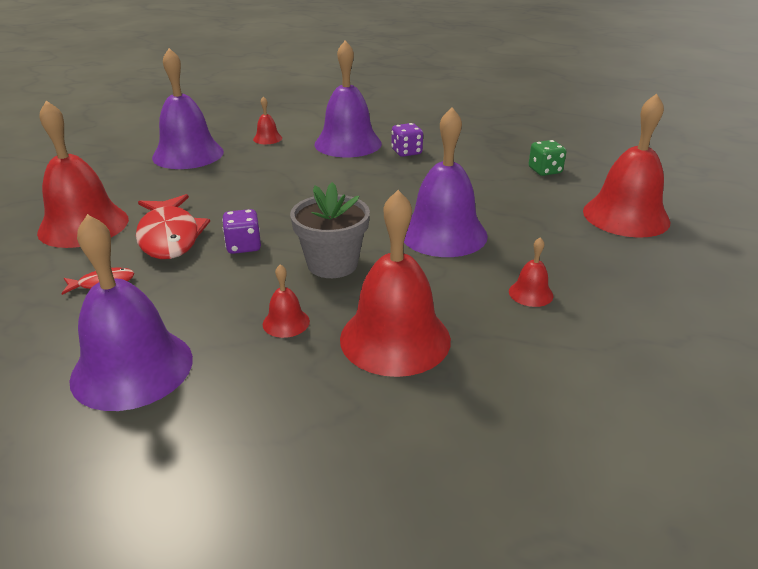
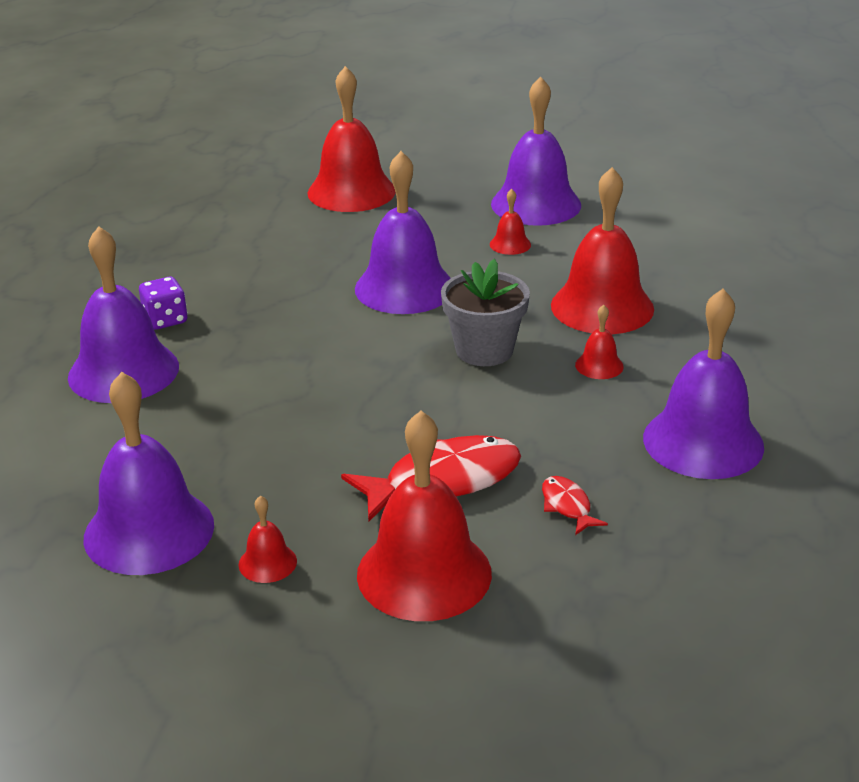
camera: 95 degrees left, 0 degrees up
(243, 246) = (457, 416): purple dice -> none
(267, 138) = (86, 454): red bell -> red bell (267, 562)
(545, 171) = (236, 226): green dice -> none
(634, 319) = (536, 204): none -> purple bell

